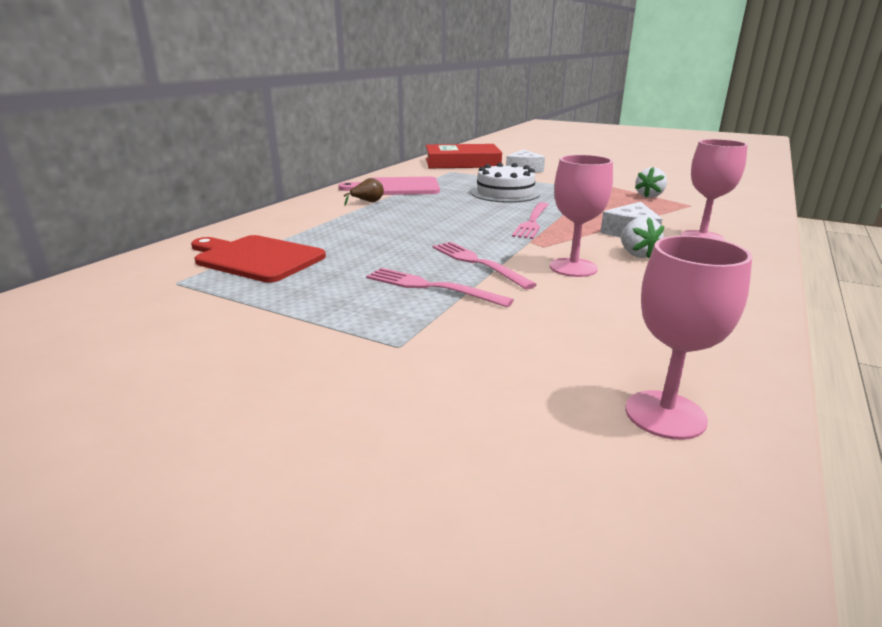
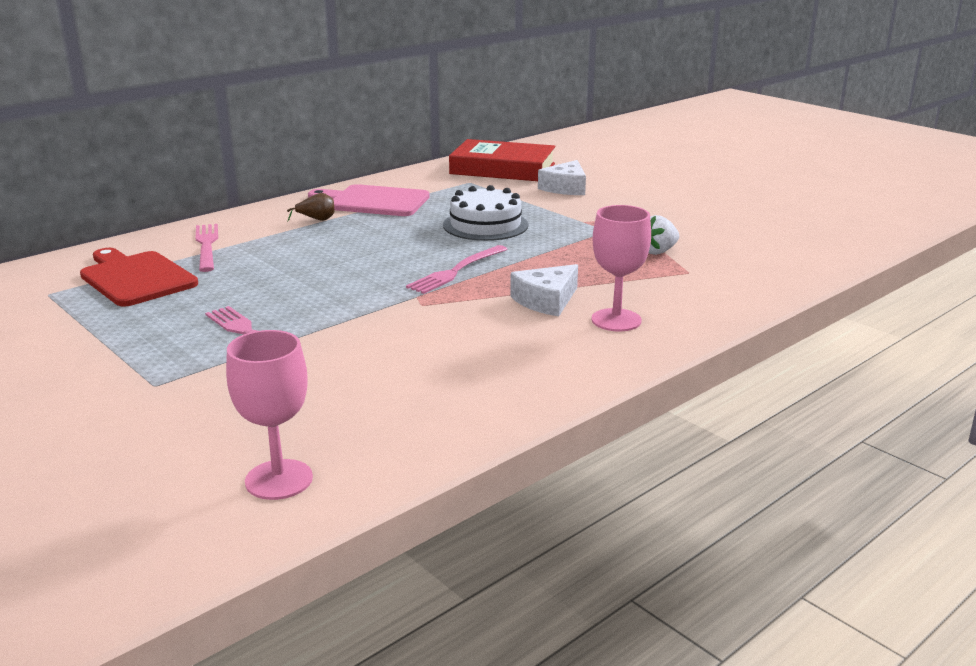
camera: 20 degrees right, 0 degrees up
(478, 263) = (327, 314): pink fork -> pink fork (207, 245)
(573, 267) = (412, 335): pink goblet -> none
(636, 254) = (504, 330): white strawberry -> none

